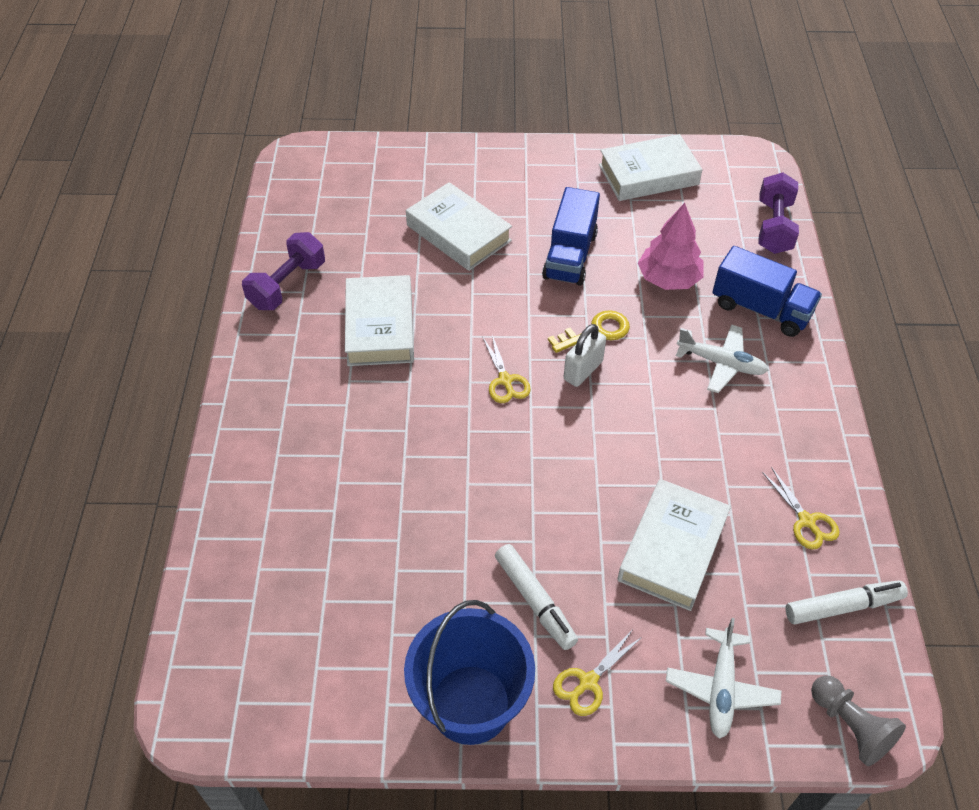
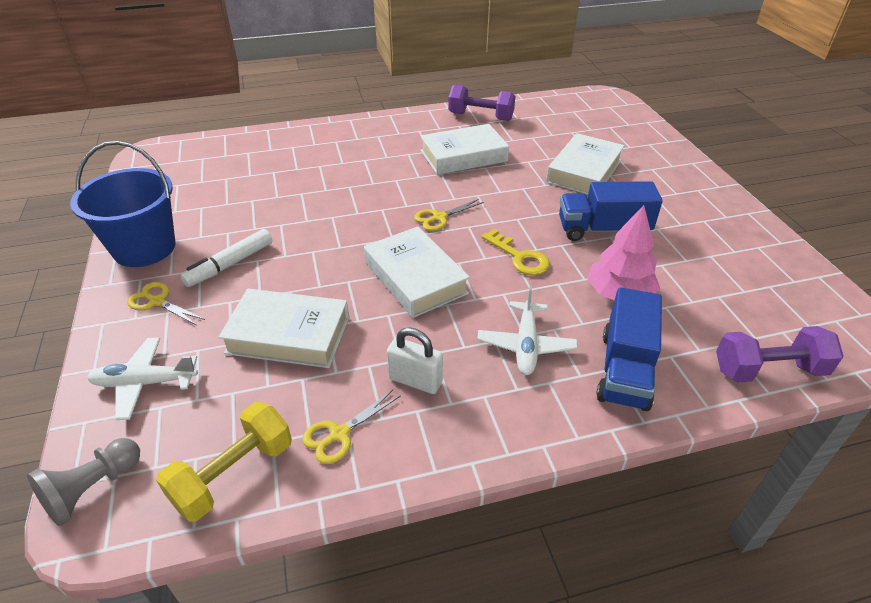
camera: 75 degrees right, 10 degrees down
(583, 370) = (470, 256): white padlock -> white padlock (415, 380)
(648, 174) = (758, 262): white book -> white book (415, 278)
(842, 606) = (234, 474): white marker -> yellow dumbbell

